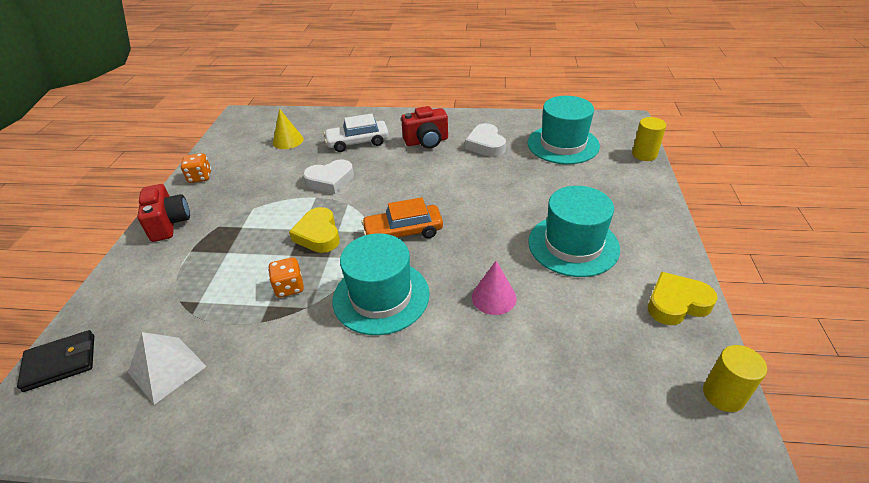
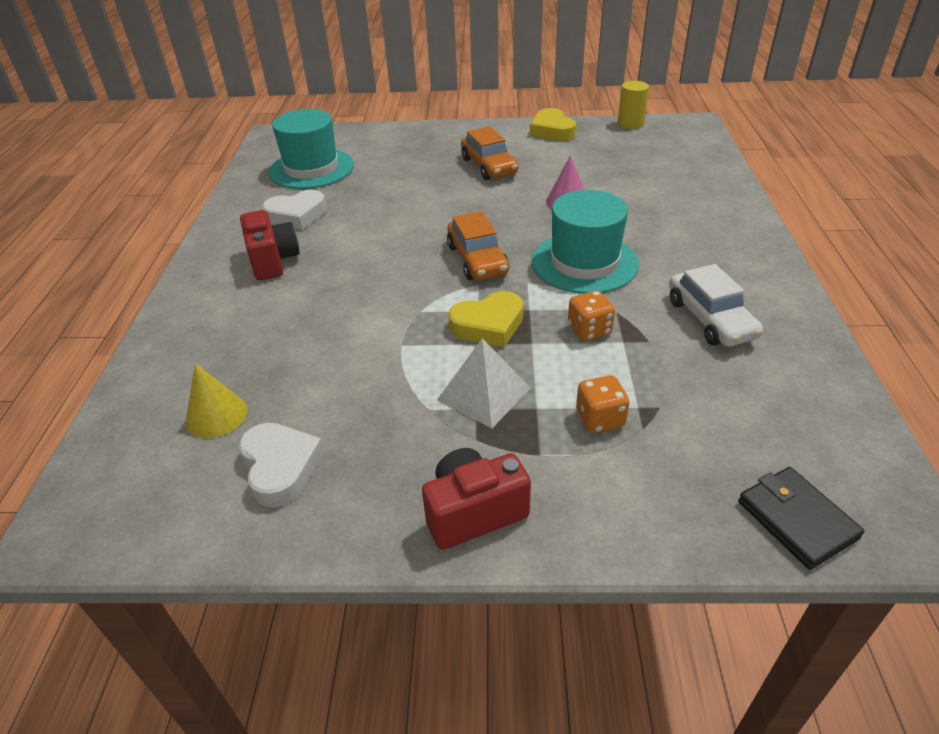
camera: 95 degrees left, 0 degrees up
(167, 369) = (748, 399): white pyramid -> white pyramid (484, 393)
(200, 177) = (323, 519): orange dice -> orange dice (600, 419)
(330, 180) = (360, 337): white heart -> white heart (280, 467)
(357, 142) = (252, 326): white car -> white car (710, 319)
(573, 245) = (489, 166): turquoise hat -> orange car
(644, 154) = (343, 130): yellow cylinder -> none

